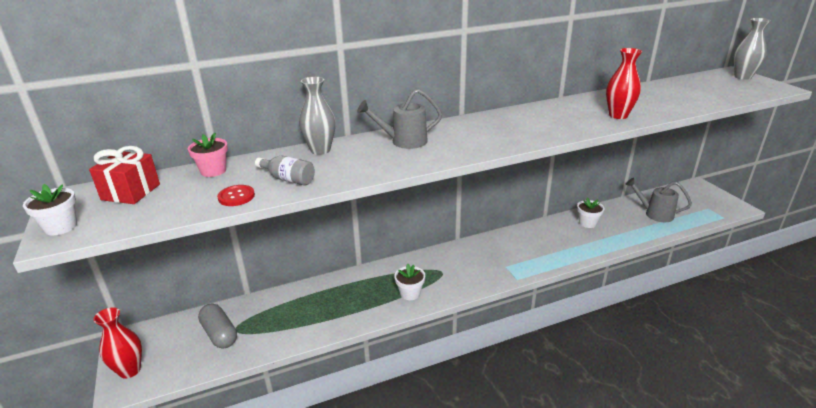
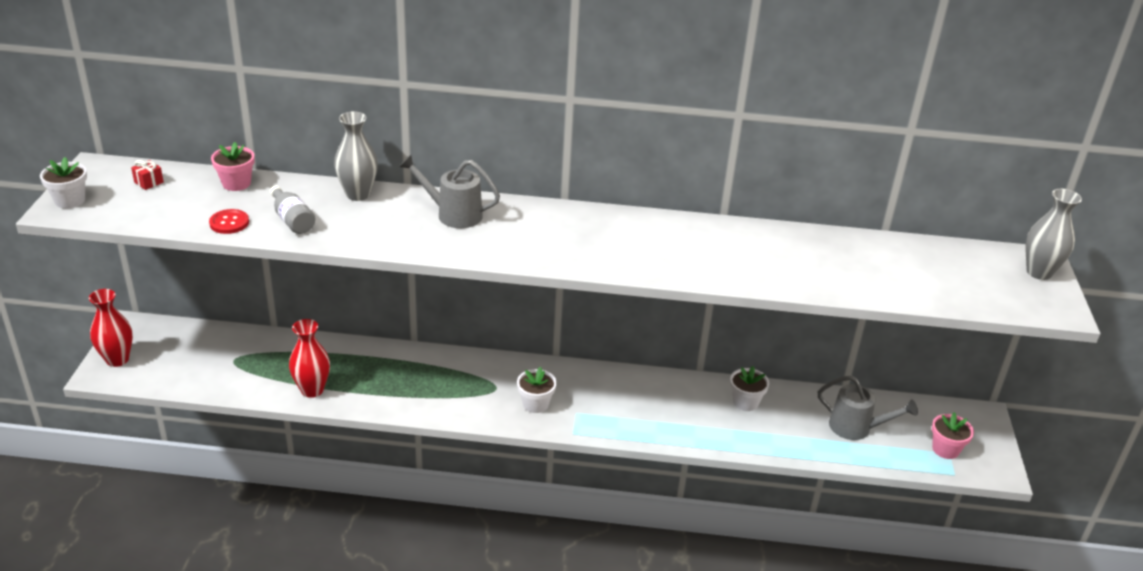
camera: 25 degrees right, 5 degrees up
(131, 192) = (149, 182): red gift -> red gift, size x0.49
(219, 334) = (216, 358): grey capsule -> none
(410, 293) = (437, 397): white flower pot -> white flower pot (535, 404)
(618, 115) = (749, 269): red vase -> red vase (312, 390)
(654, 214) = (856, 428): grey watering can -> grey watering can turned 150 degrees clockwise
(704, 207) = (945, 449): none -> pink flower pot

